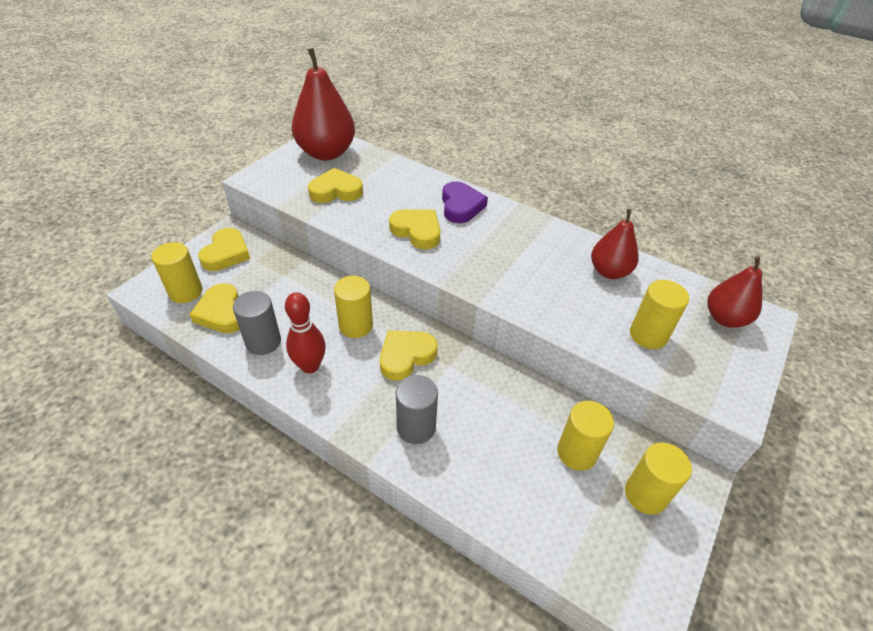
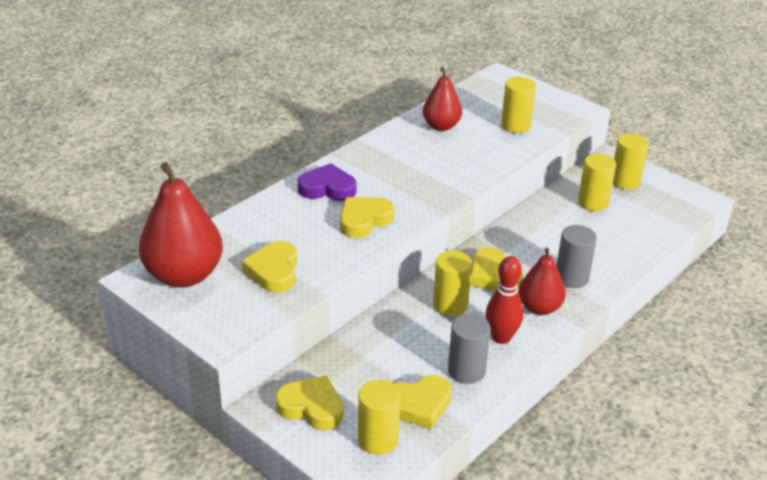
camera: 80 degrees left, 10 degrees down
(725, 318) = (500, 90): red pear -> red pear (539, 308)

